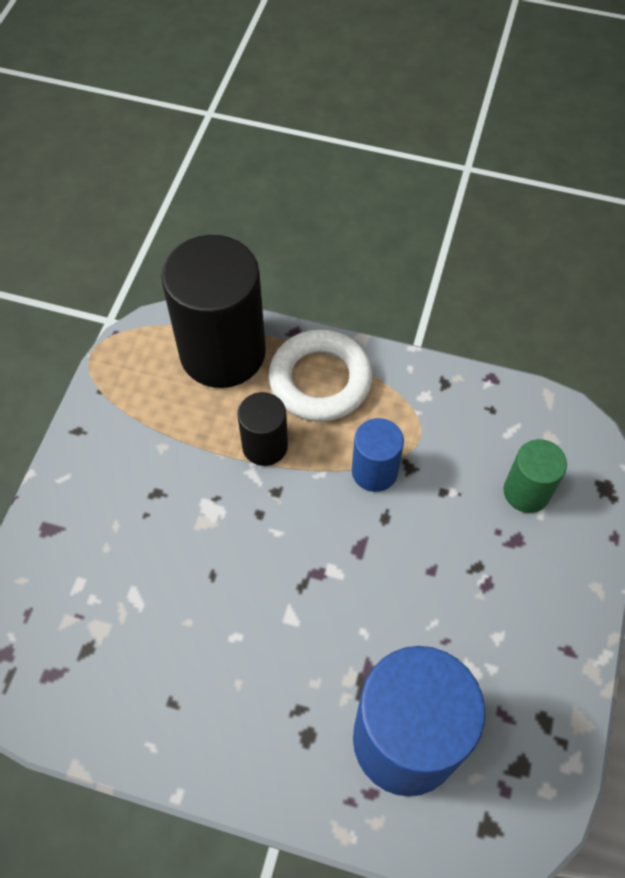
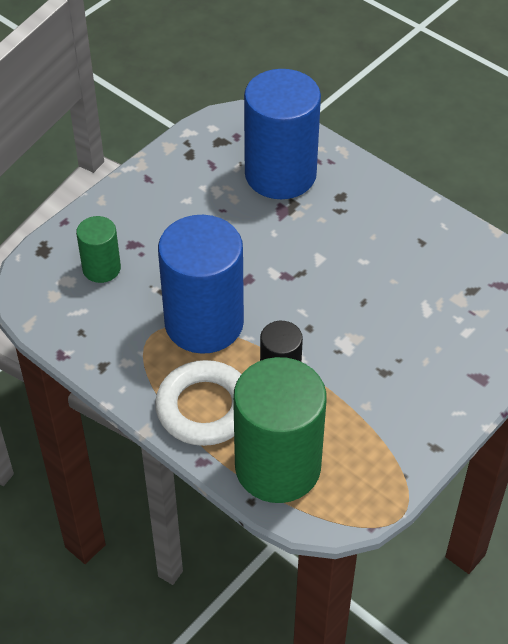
camera: 155 degrees left, 10 degrees down
(222, 352) = (277, 467): black cylinder -> green cylinder
(374, 471) = (204, 323): blue cylinder -> blue cylinder, size x1.99

